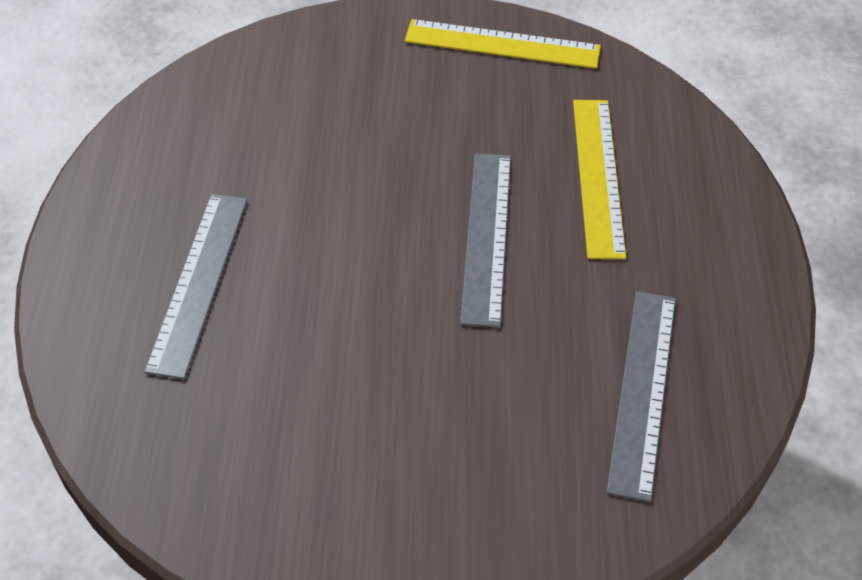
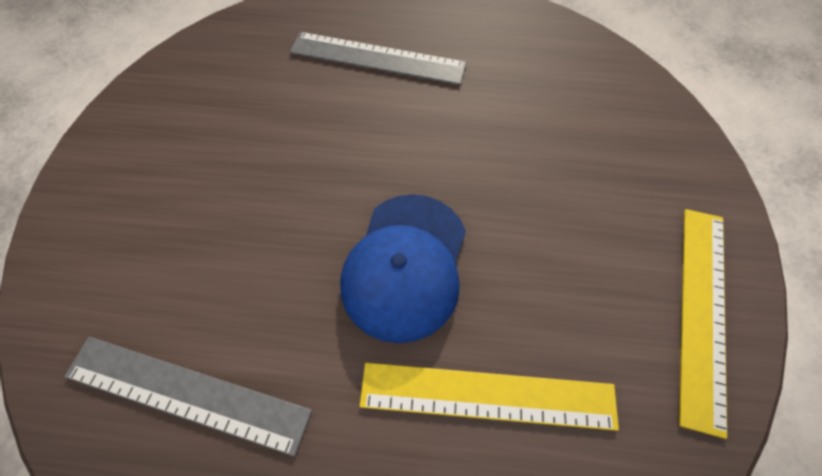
camera: 95 degrees right, 10 degrees up
(487, 236) = (405, 266): grey ruler -> blue cap

